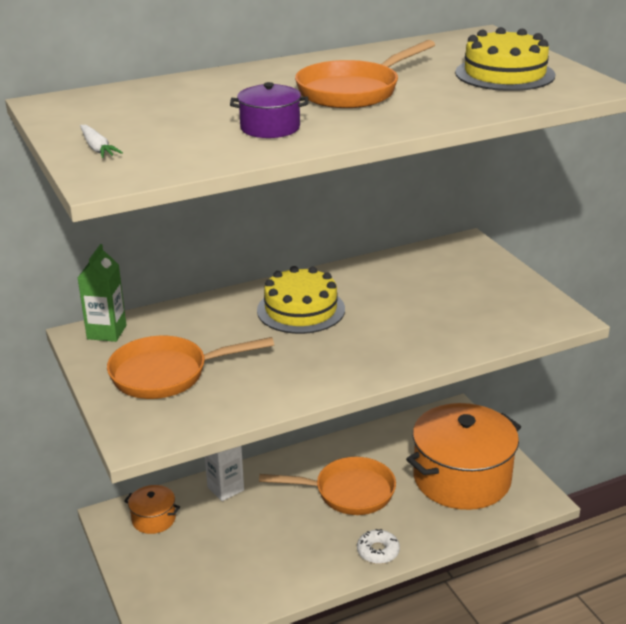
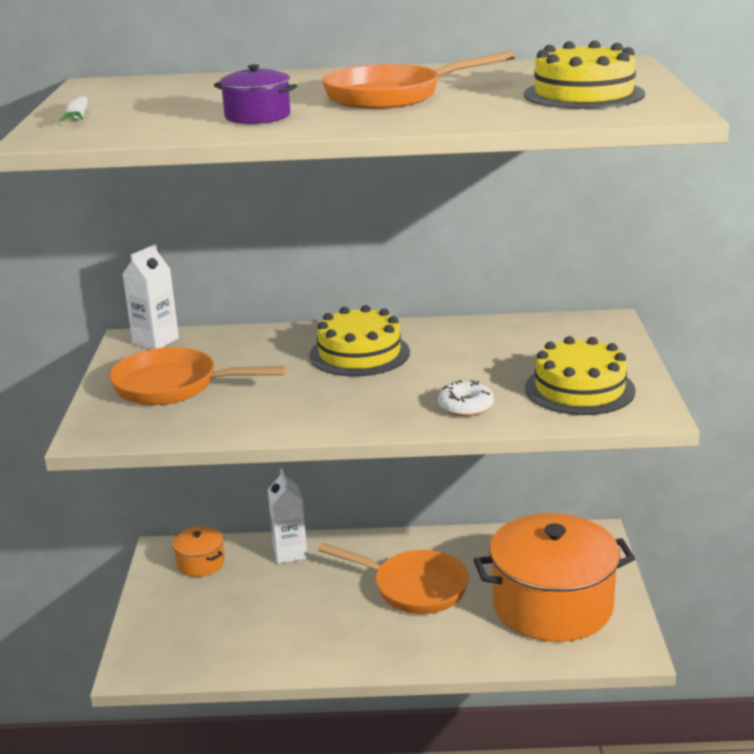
camera: 25 degrees right, 5 degrees down
(106, 332) = (155, 341): green carton -> white carton
(378, 551) = (403, 654): white donut -> white donut (465, 406)
(499, 308) = (579, 389): none -> yellow cake

